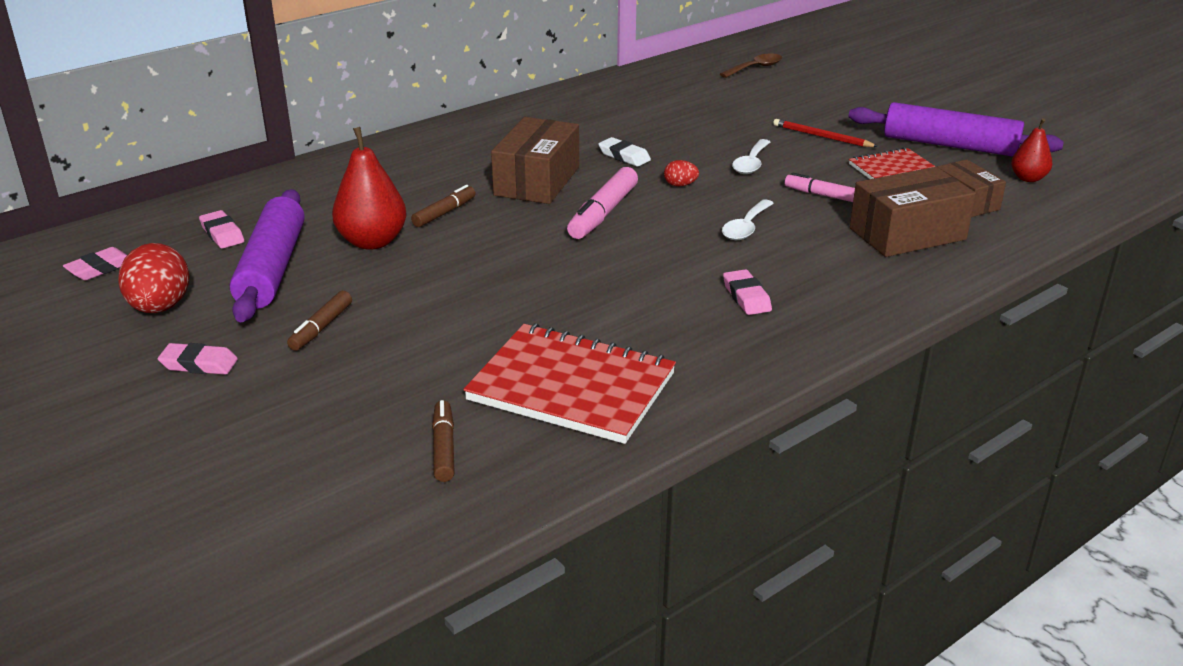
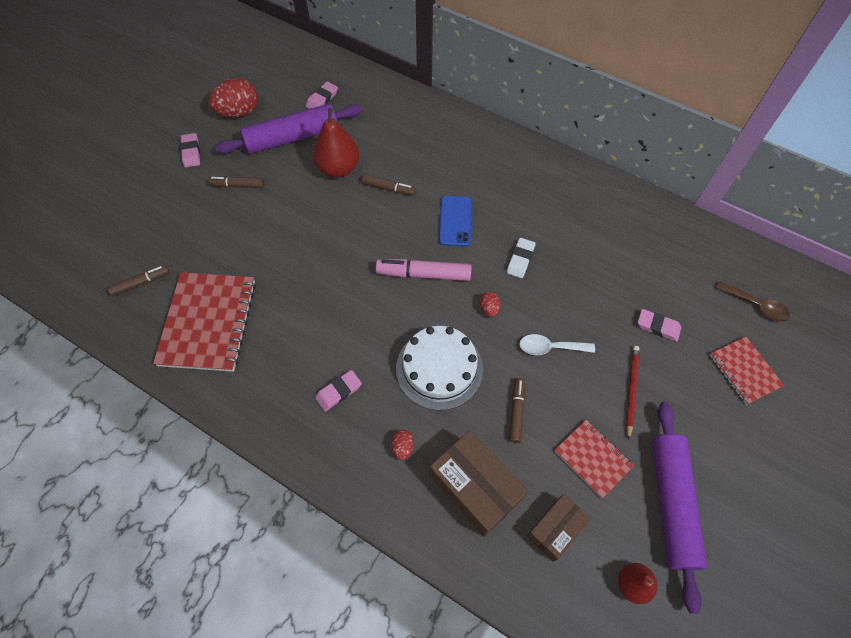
camera: 70 degrees right, 30 degrees up
(100, 268) = (268, 70): pink eraser -> pink eraser (658, 327)
(537, 181) = (455, 221): brown box -> blue phone
(746, 227) = (439, 368): white spoon -> white cake
(823, 88) = (744, 371): none -> red notebook
(823, 195) = (516, 412): pink marker -> brown marker
(842, 267) = (402, 447): none -> red egg

